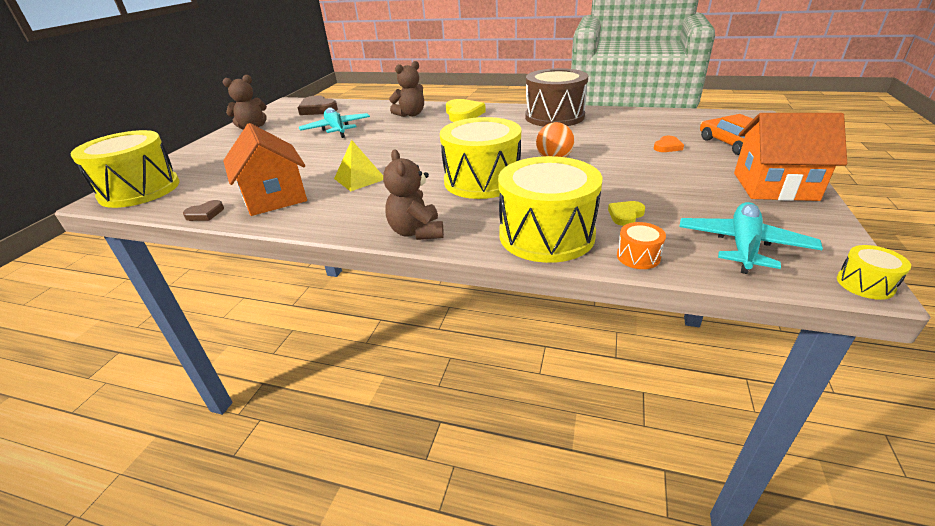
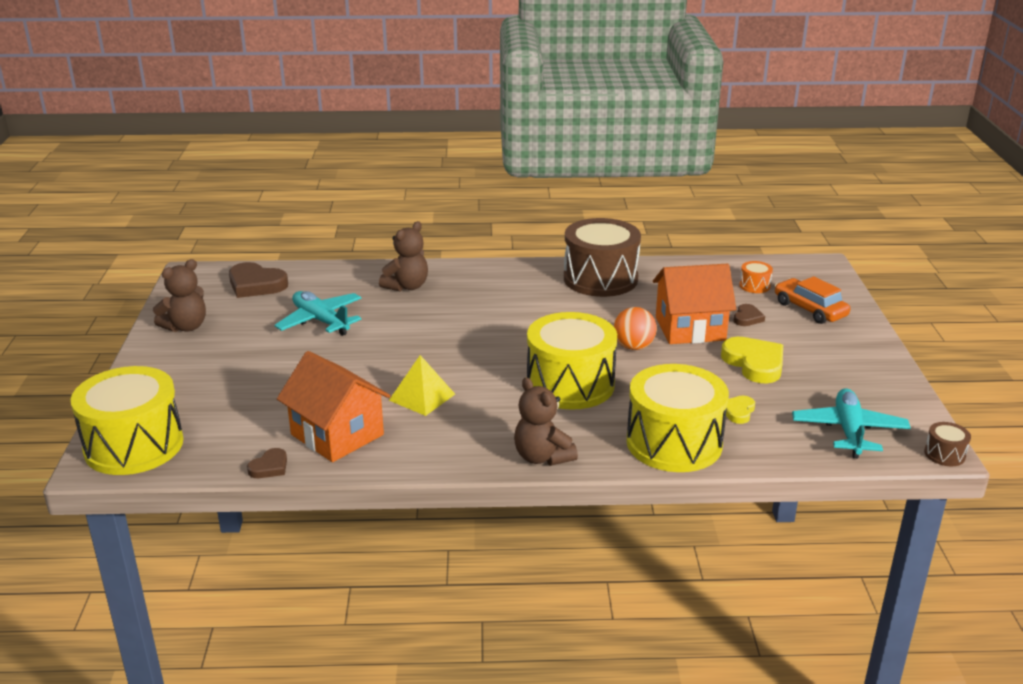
camera: 20 degrees left, 5 degrees down
(463, 114) = (480, 281): yellow heart -> yellow heart (754, 363)
(638, 256) = (766, 454): orange drum -> orange drum (754, 286)
(667, 147) = (747, 318): orange heart -> brown heart
(774, 186) = (861, 362): orange house -> orange house (690, 328)
(865, 284) = (944, 454): yellow drum -> brown drum

